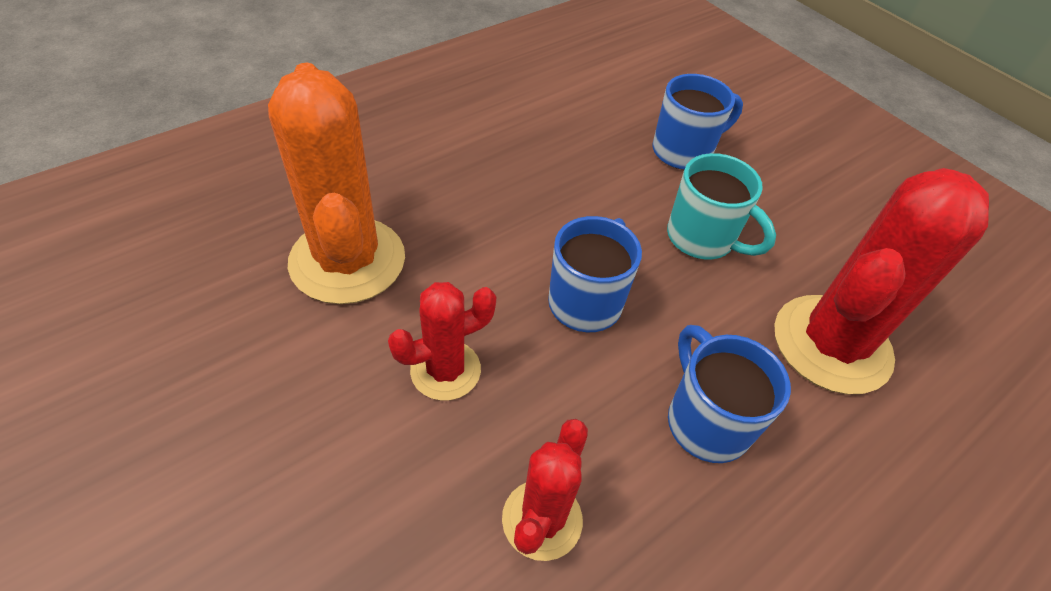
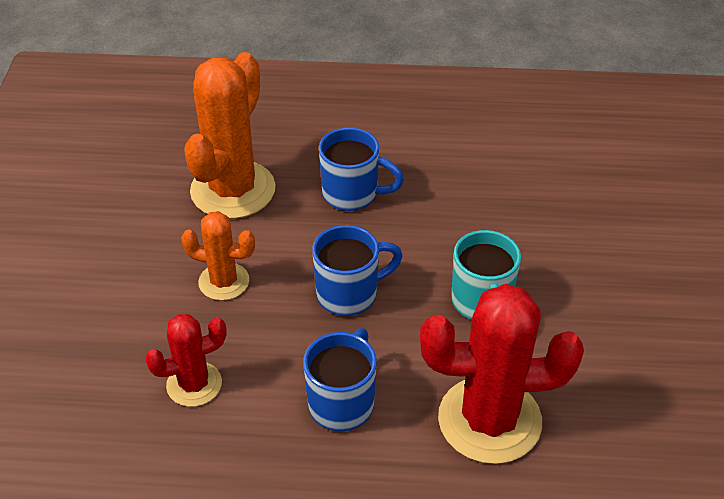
camera: 45 degrees right, 5 degrees down
(445, 370) = (224, 282): red cactus -> orange cactus
(684, 151) = (549, 237): blue mug -> blue mug (352, 194)

